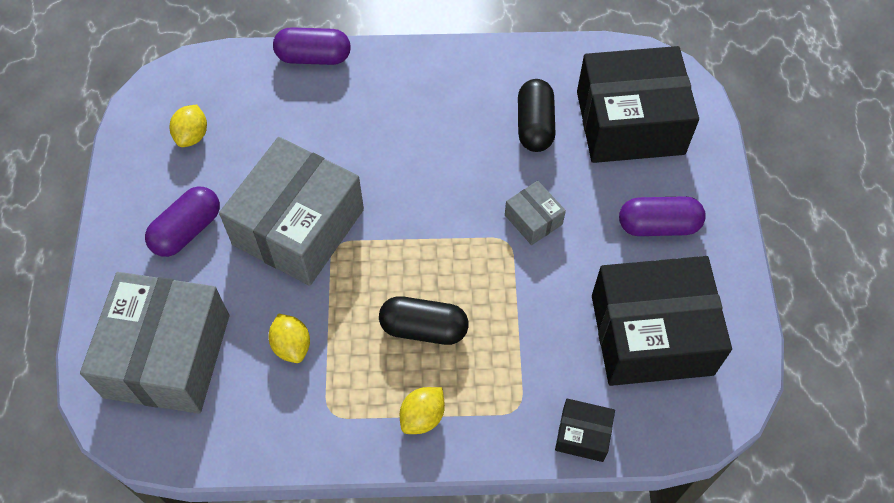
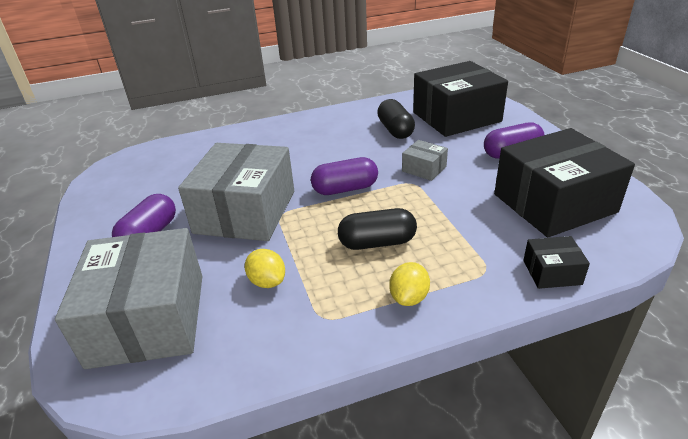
camera: 15 degrees left, 25 degrees down
(192, 136) = (142, 185): yellow lemon -> none
(314, 57) = (225, 133): purple capsule -> purple capsule (345, 189)

